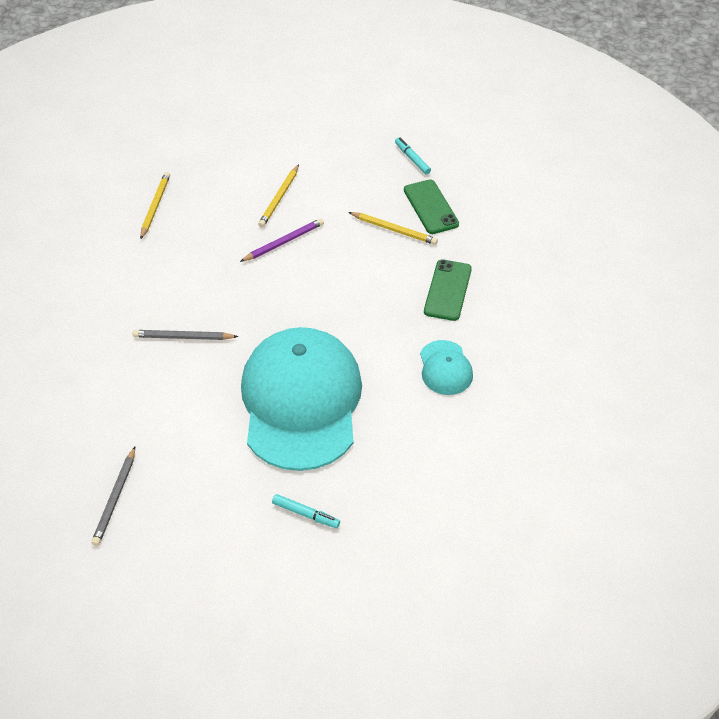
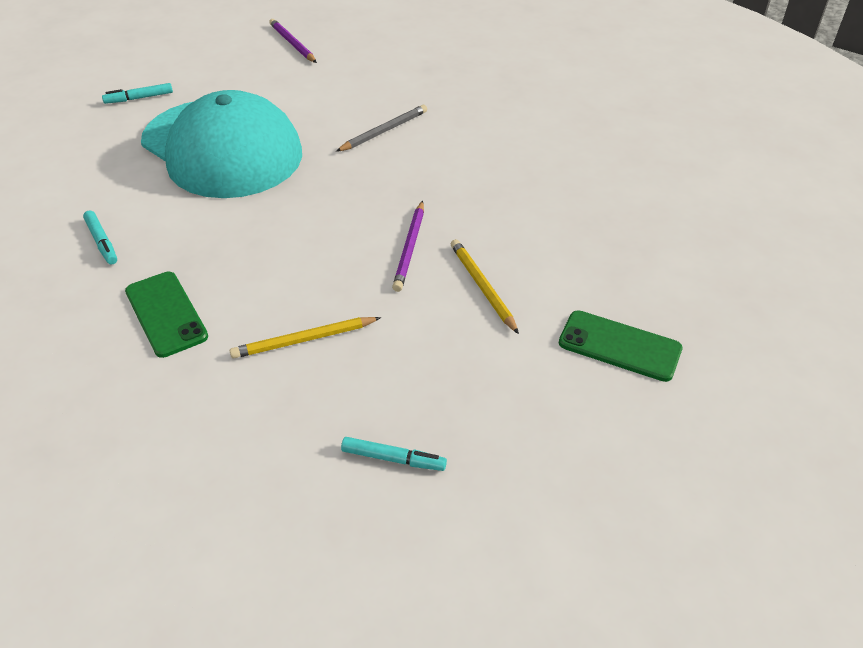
camera: 135 degrees right, 5 degrees down
(115, 498) = (292, 44): grey pencil -> purple pencil
(155, 206) = (582, 199): yellow pencil -> none
(430, 207) = (288, 402): green phone -> green phone (619, 346)
(445, 368) = (102, 242): turquoise cap -> turquoise marker

